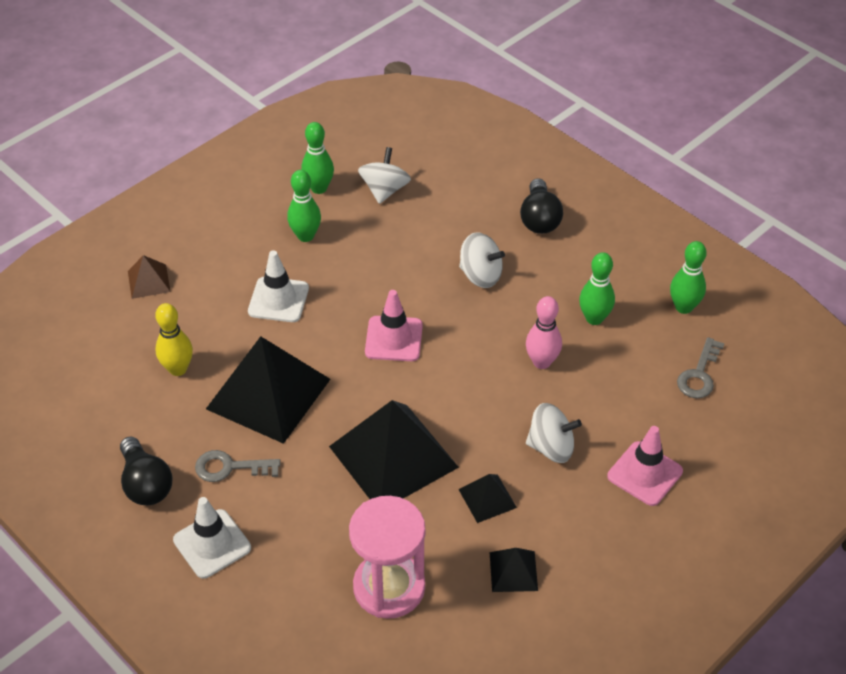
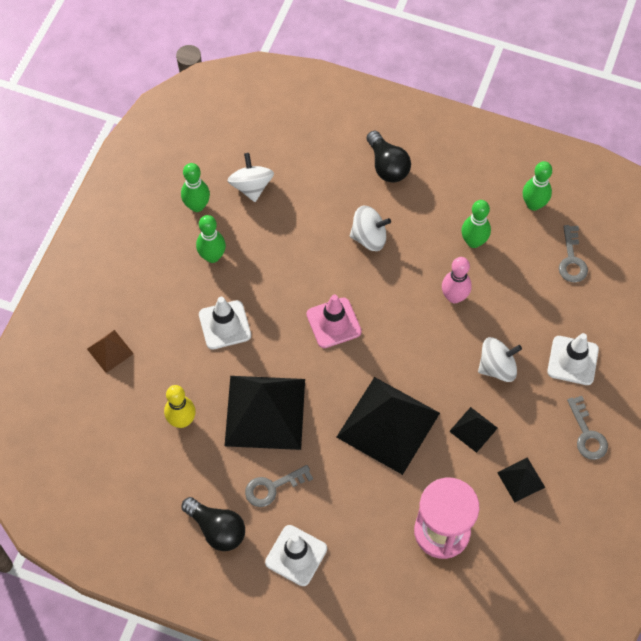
camera: 25 degrees left, 15 degrees up
(620, 555) = (587, 434): none -> grey key
(645, 474) = (572, 360): pink traffic cone -> white traffic cone

